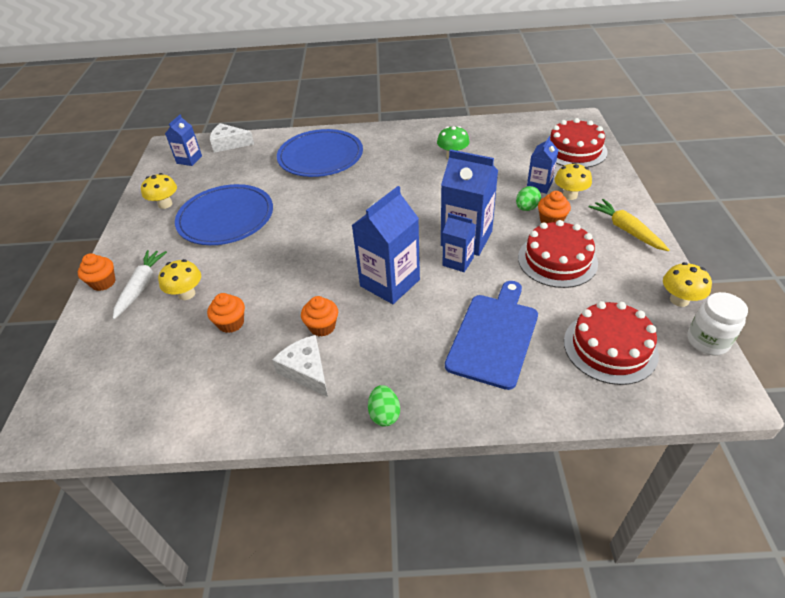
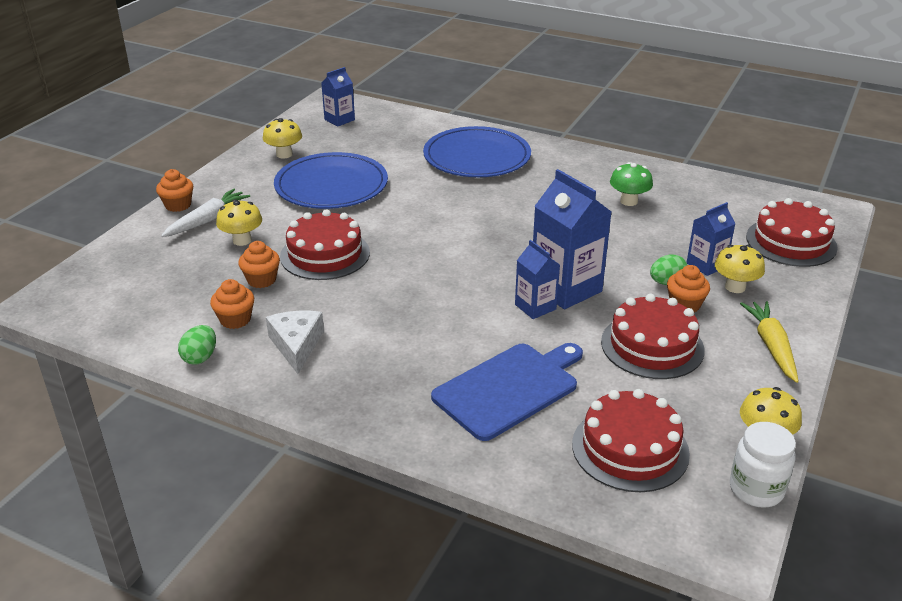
camera: 25 degrees right, 10 degrees down
(229, 144) = (391, 116): white cheese -> none
(267, 280) = (325, 254): none -> red cake
(322, 327) = (343, 314): orange cupcake -> orange cupcake (235, 320)
(384, 414) = (337, 410): green egg -> green egg (200, 357)
(390, 283) = (444, 300): blue carton -> none

